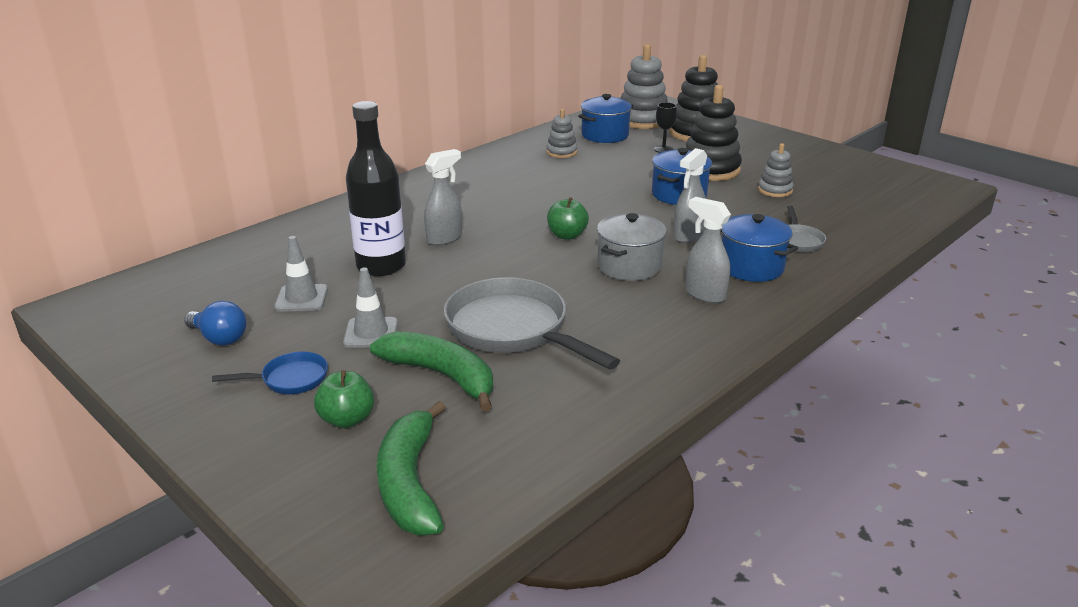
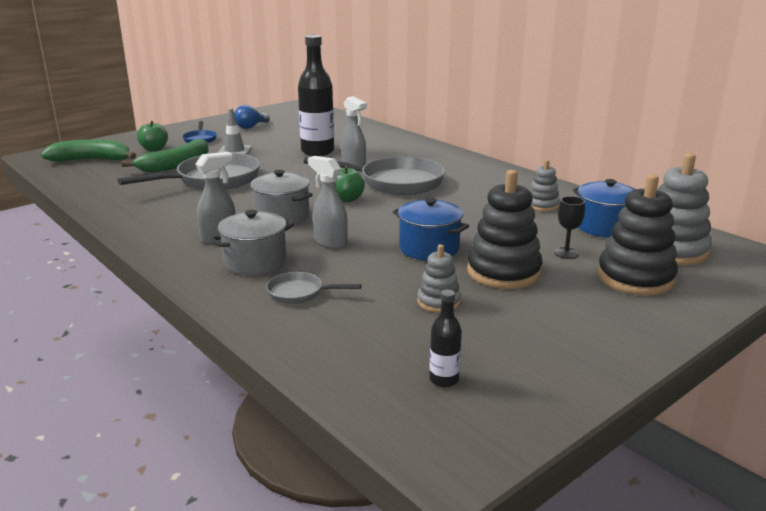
camera: 95 degrees right, 5 degrees down
(301, 298) = (284, 138): grey traffic cone -> none
(507, 213) = (395, 182): none -> grey pan
(751, 267) = (255, 262): blue pot -> grey pot
(876, 188) = (444, 380): none -> black bottle

